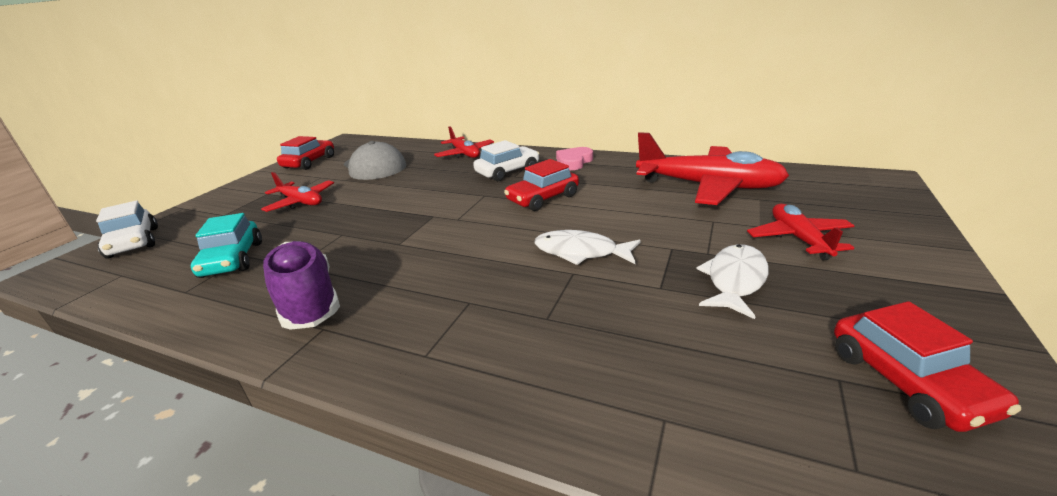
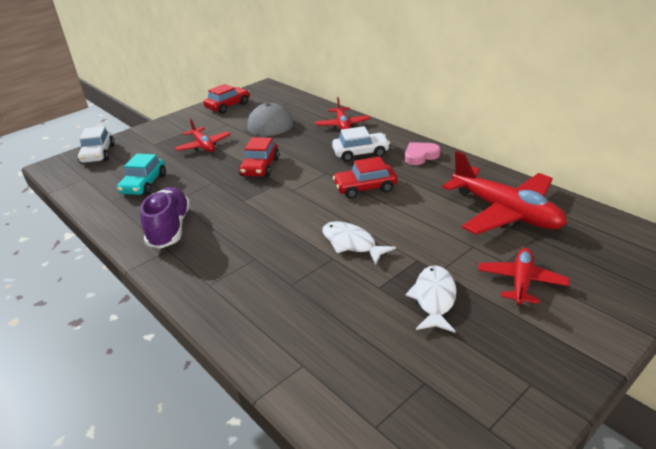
camera: 25 degrees right, 5 degrees up
(734, 280) = (434, 298): white fish -> white fish turned 45 degrees counterclockwise
(907, 381) = (464, 399): red car -> red car (260, 167)

